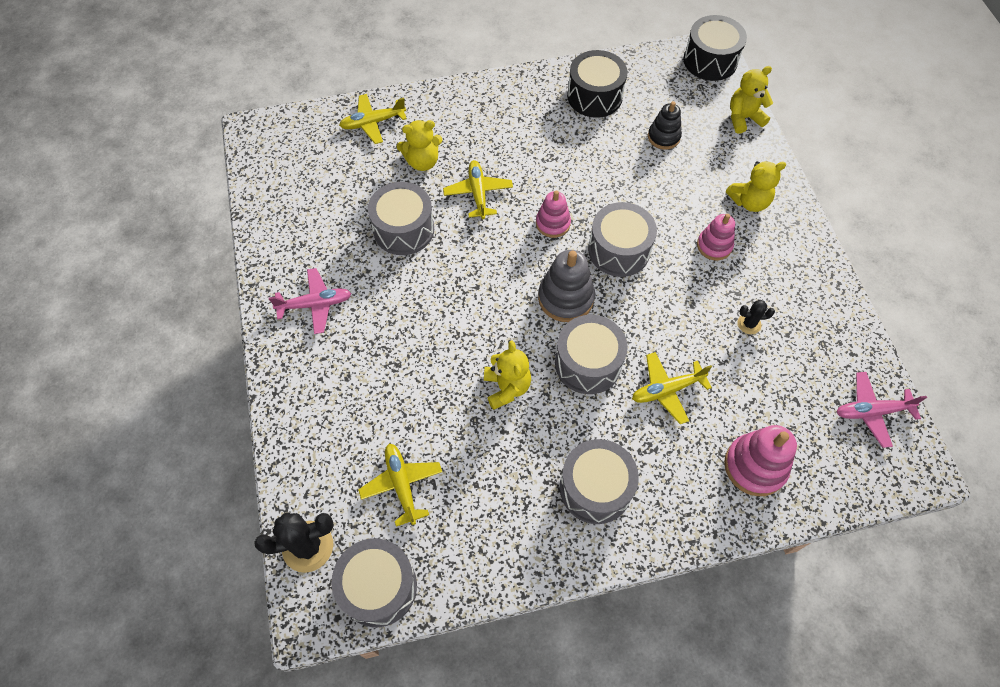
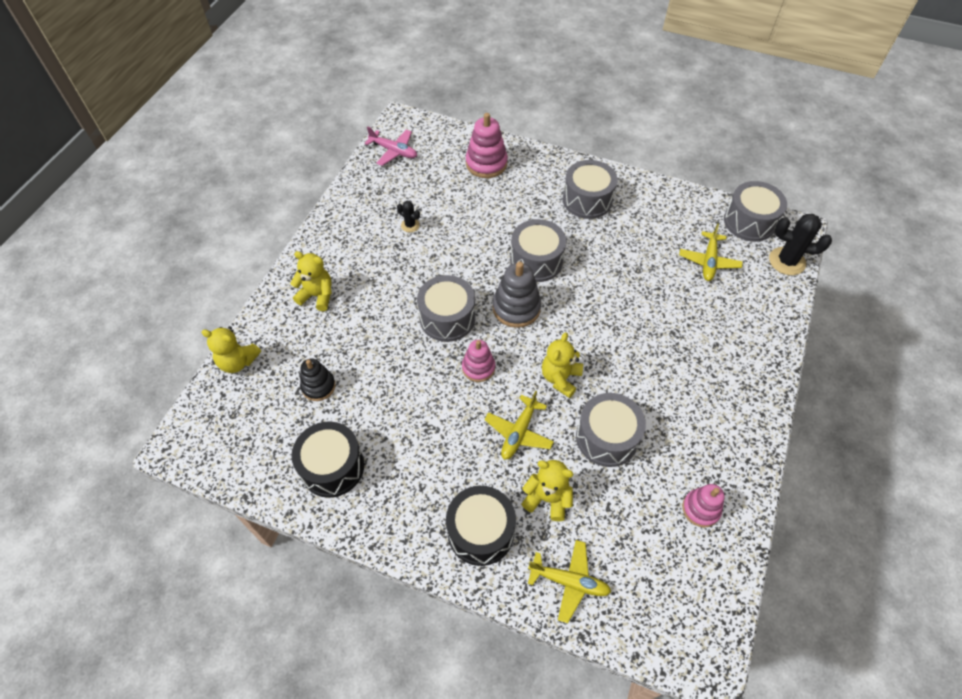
camera: 145 degrees left, 5 degrees down
(315, 304) = (718, 414): pink plane -> none
(506, 387) = (603, 276): yellow teddy bear -> yellow teddy bear (560, 378)
(667, 390) = (499, 221): yellow plane -> none
(710, 61) = (193, 435): black drum -> black drum (480, 532)
(714, 246) = (377, 281): pink stacking toy -> pink stacking toy (701, 509)

